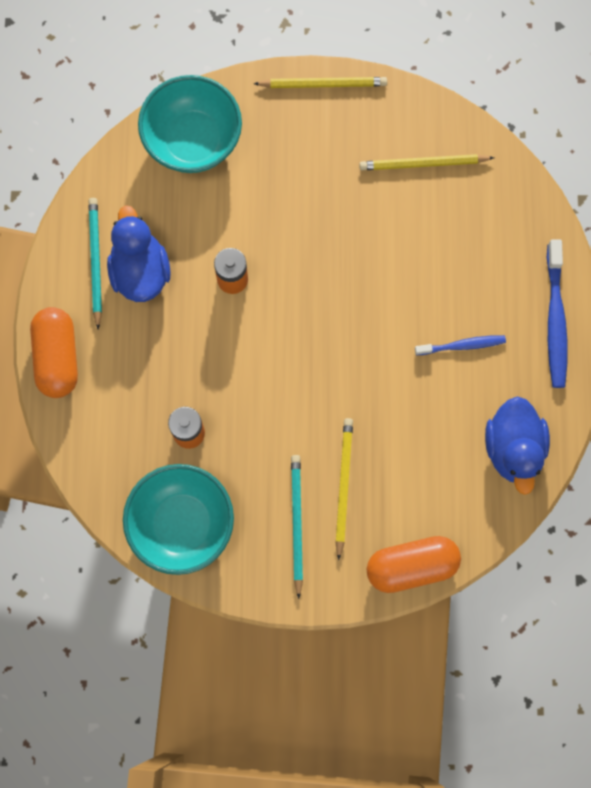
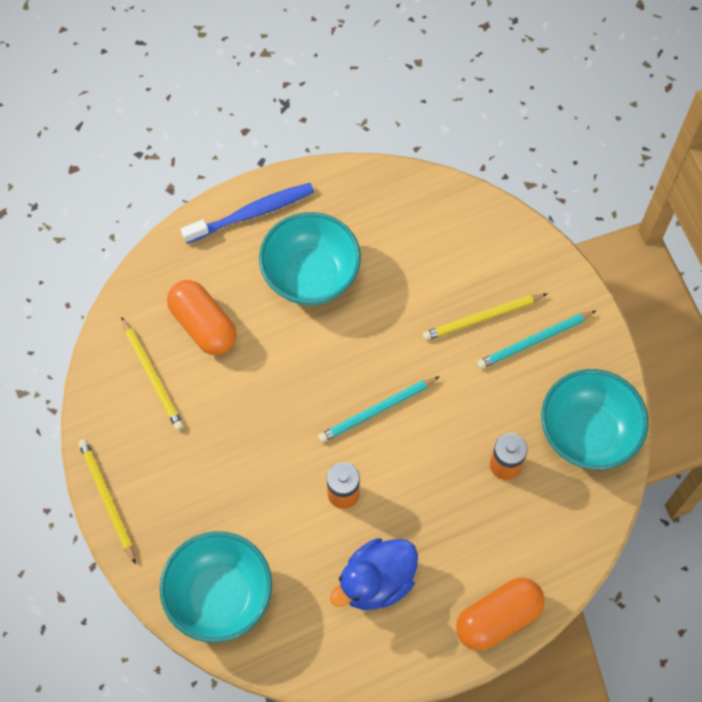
camera: 115 degrees left, 10 degrees down
(95, 261) = (387, 630): turquoise pencil -> turquoise pencil (377, 410)
(411, 566) = (519, 239): orange capsule -> orange capsule (203, 325)
(462, 345) = (311, 276): blue toothbrush -> turquoise bowl
(513, 448) = (381, 202): blue duck -> none

